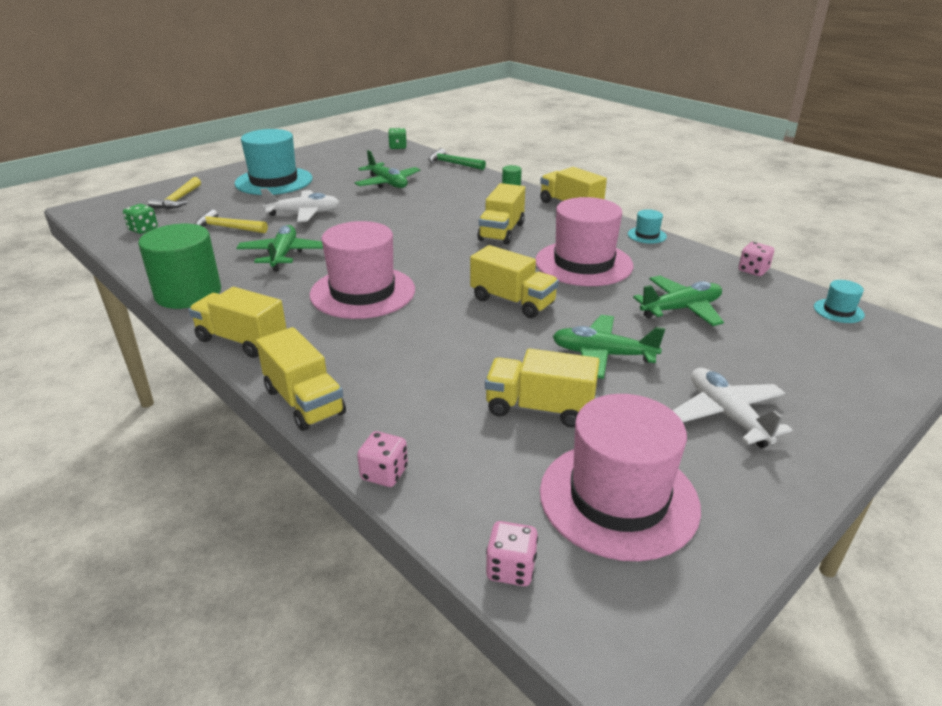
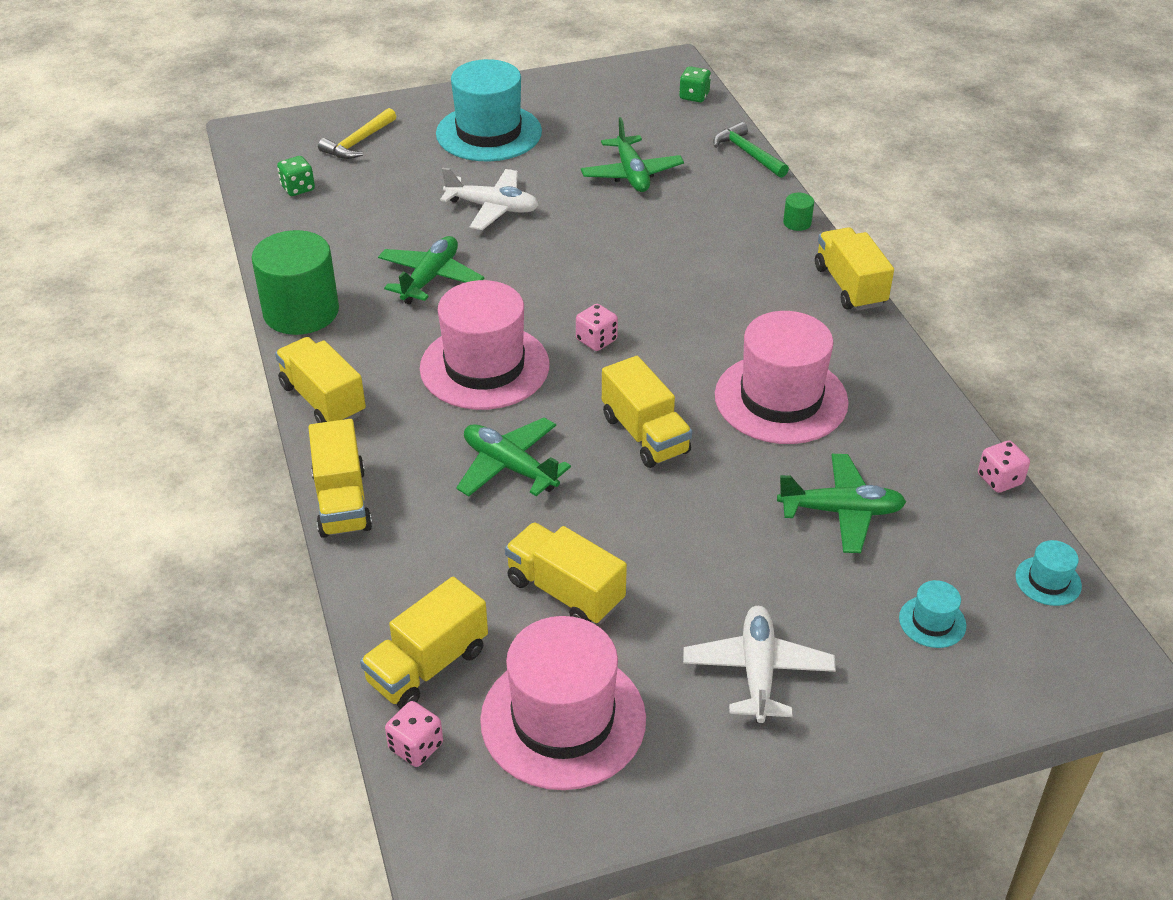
camera: 25 degrees right, 10 degrees up
(227, 228) = (391, 211): yellow hammer -> none
(384, 473) = (368, 611): pink dice -> pink dice (596, 340)
(501, 232) = (717, 311): yellow truck -> yellow truck (427, 666)
(602, 355) = (688, 546): green plane -> green plane (509, 466)
(646, 235) = (909, 373): turquoise hat -> turquoise hat (932, 622)

